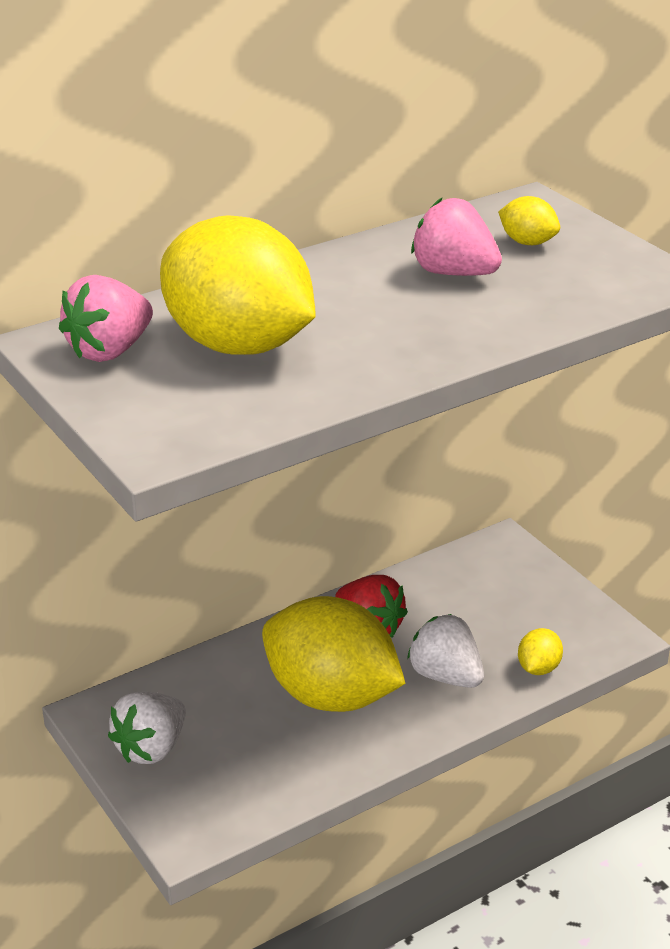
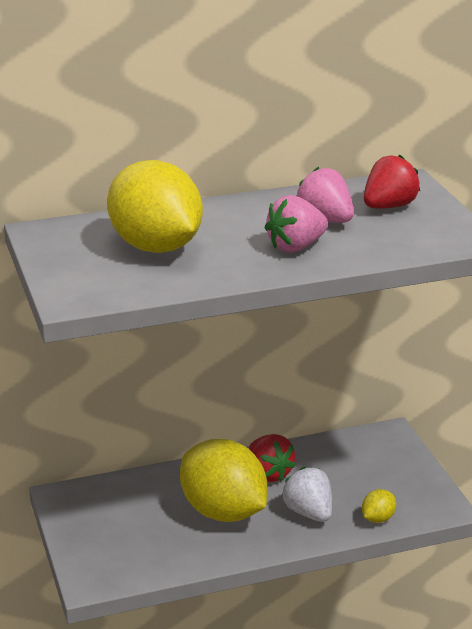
camera: 15 degrees right, 5 degrees down
(110, 351) = (73, 240): pink strawberry -> pink strawberry (296, 247)
(151, 748) = (89, 524): white strawberry -> none
(527, 242) = (388, 206): yellow lemon -> red strawberry

